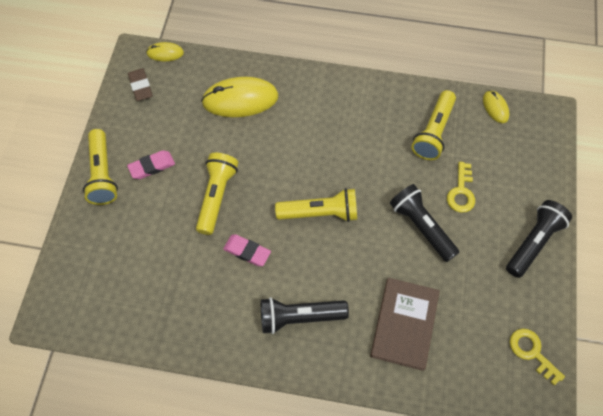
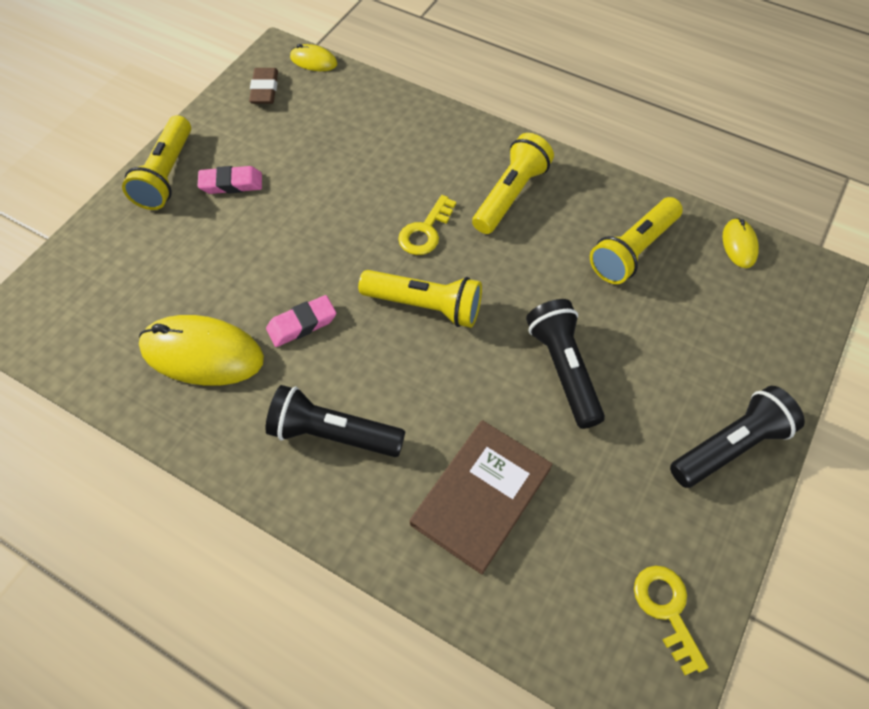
camera: 20 degrees right, 5 degrees down
(216, 196) = (295, 243): yellow flashlight -> yellow flashlight (510, 195)
(240, 99) = (382, 138): yellow mouse -> yellow mouse (202, 353)
(247, 251) = (302, 324): pink eraser -> pink eraser turned 75 degrees counterclockwise
(461, 192) = (643, 341): yellow key -> yellow key (425, 231)

